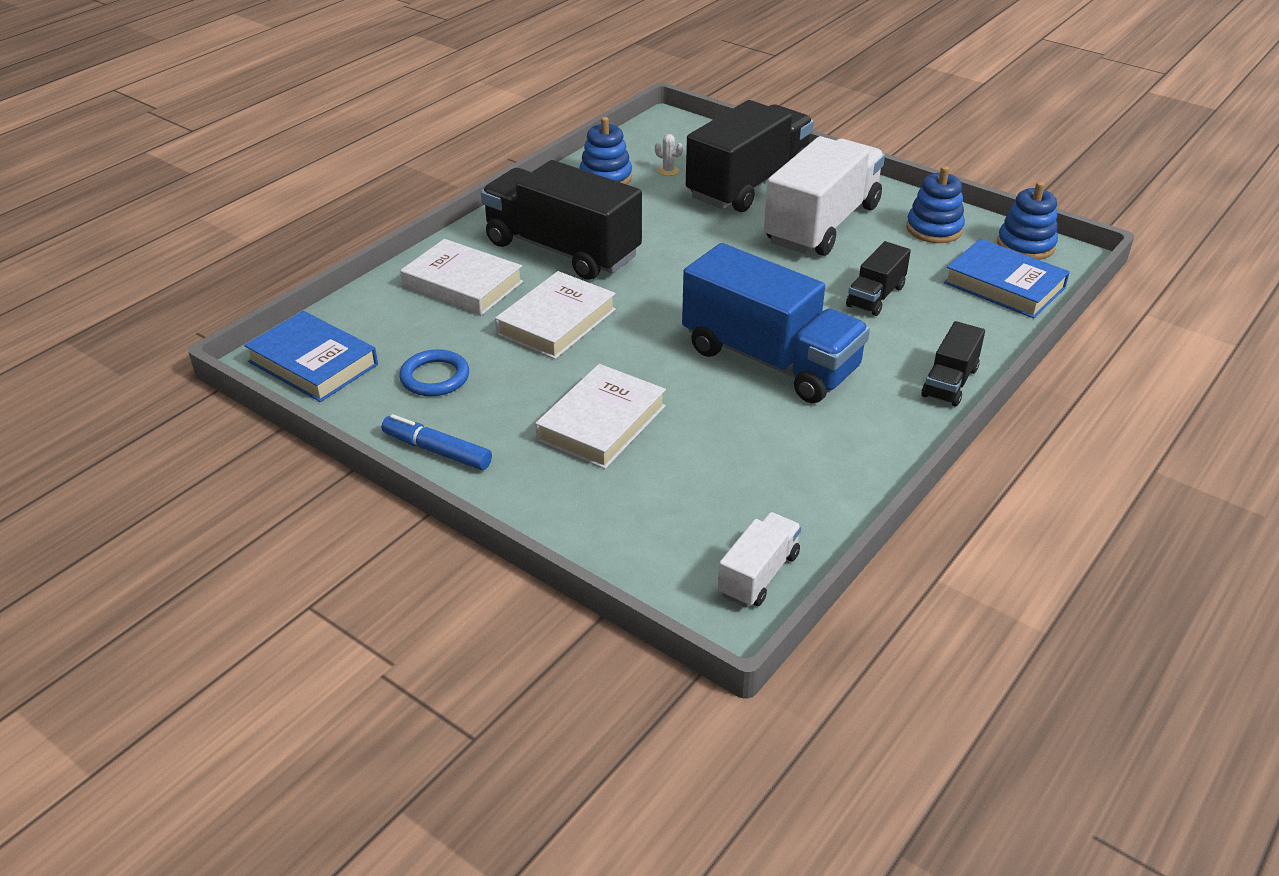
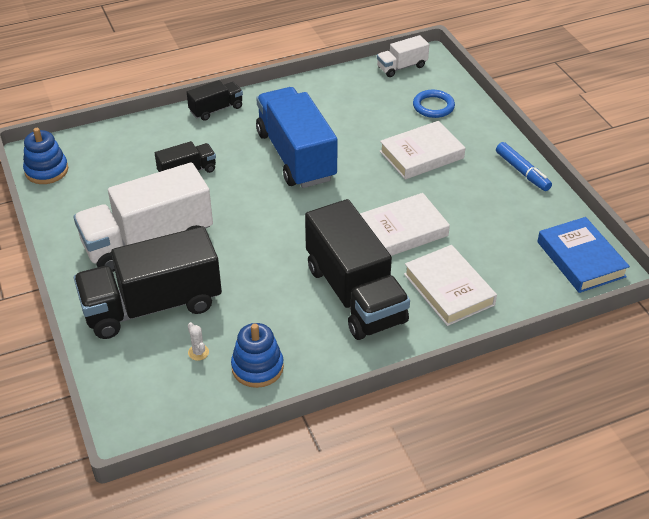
camera: 150 degrees left, 5 degrees up
(435, 377) = (503, 218): blue ring -> blue ring (433, 106)
(934, 229) = (81, 206): blue stacking toy -> none
(1004, 285) = (103, 149): blue book -> none

